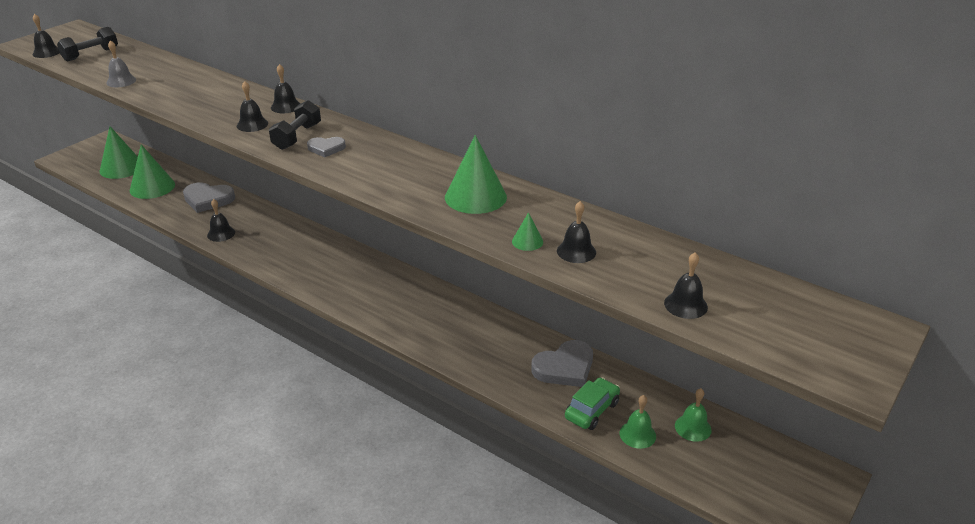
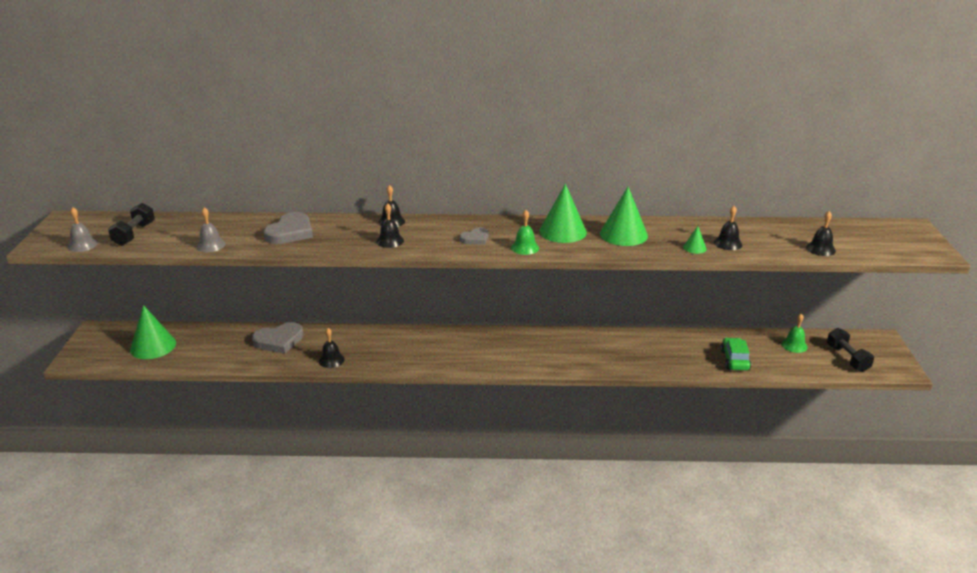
camera: 35 degrees left, 5 degrees down
(46, 52) = (82, 245): black bell -> grey bell
(152, 187) = (210, 350): green cone -> green cone (563, 231)
(297, 137) = (440, 238): black dumbbell -> black dumbbell (847, 358)
(564, 367) = (689, 344): grey heart -> grey heart (290, 232)
(637, 434) = (773, 361): green bell -> green bell (525, 247)

